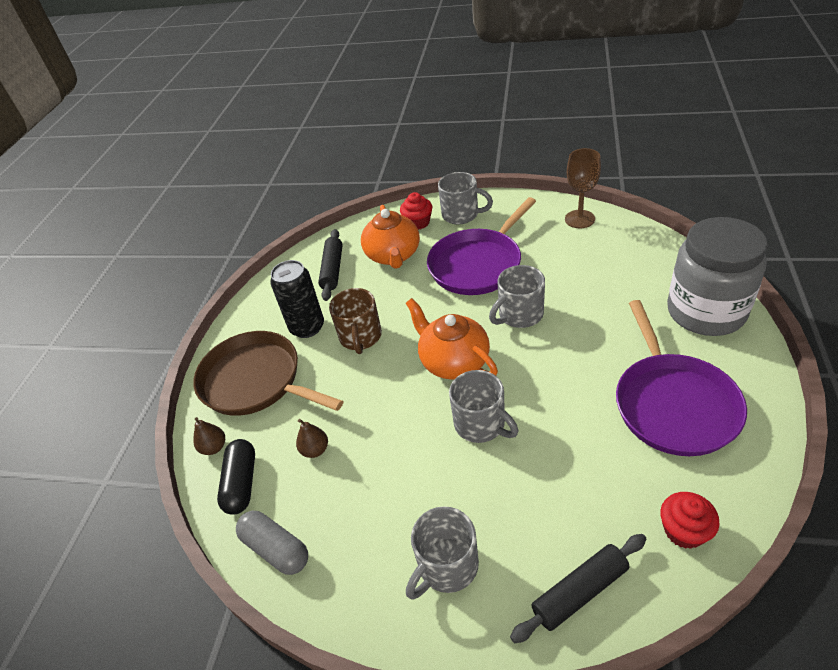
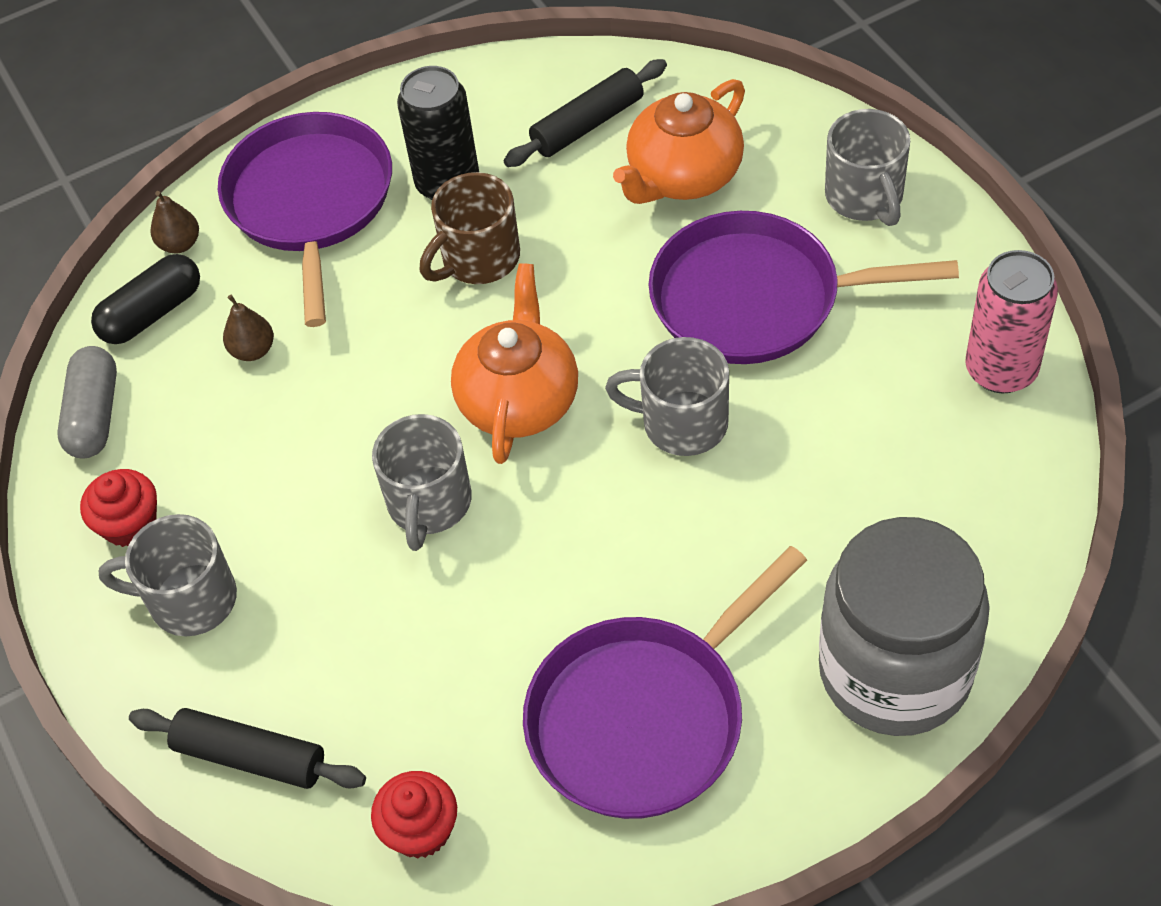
camera: 50 degrees right, 10 degrees up
(256, 381) = (310, 203): brown pan -> purple pan
(418, 223) = (792, 152): red cupcake -> red cupcake (130, 524)
(579, 219) = (1001, 370): brown goblet -> pink can

